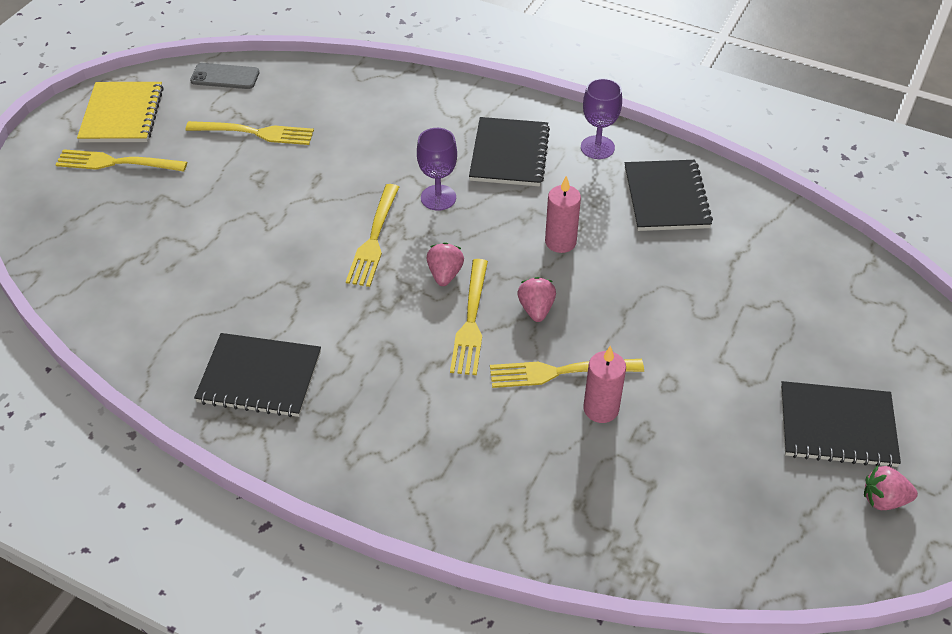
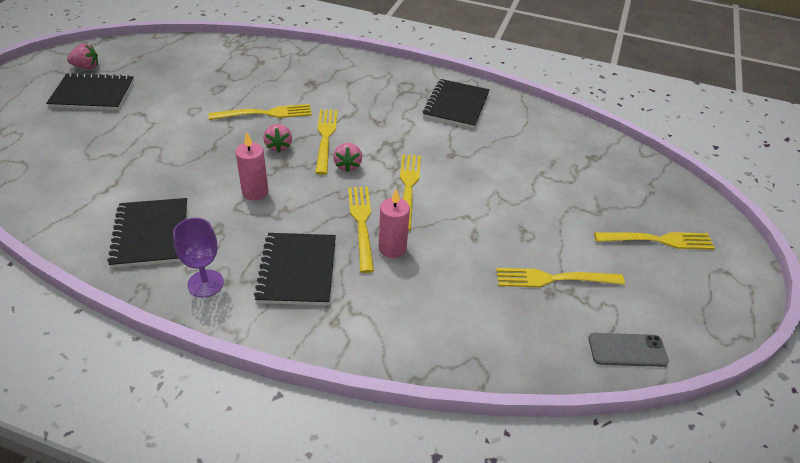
camera: 170 degrees right, 5 degrees down
(122, 115) = (696, 291): yellow notebook -> none
(260, 377) = (456, 105): black notebook -> black notebook turned 75 degrees counterclockwise
(438, 198) = (361, 223): purple goblet -> yellow fork
(601, 409) = (241, 98): pink candle -> pink candle (392, 248)

